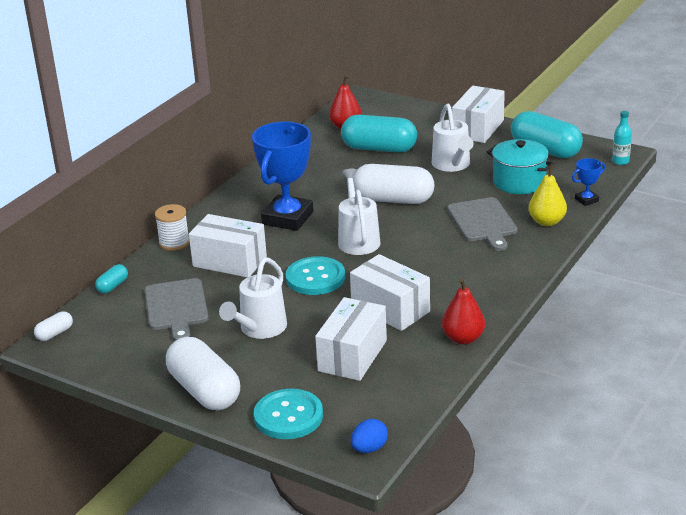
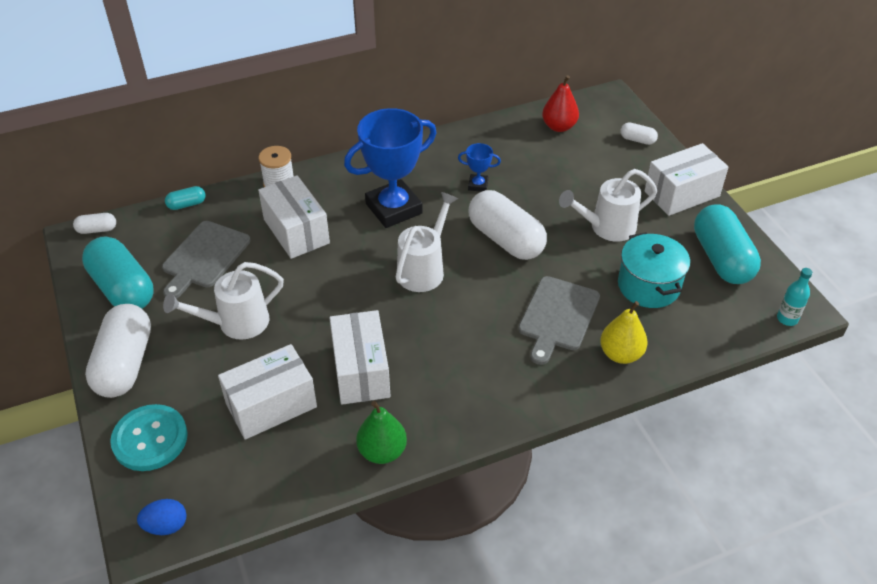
camera: 35 degrees right, 15 degrees up
(315, 278) = (341, 293): turquoise button -> none
(379, 149) = (560, 169): turquoise capsule -> turquoise capsule (123, 289)
(411, 112) = (637, 140): none -> white capsule
(452, 165) = (606, 227): white watering can -> white watering can turned 45 degrees clockwise
(463, 338) = (382, 451): red pear -> green pear
(586, 200) = (693, 350): blue trophy -> blue trophy (478, 185)

